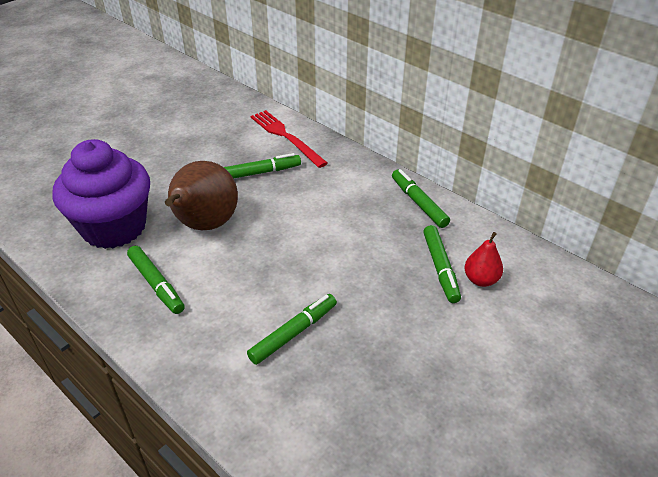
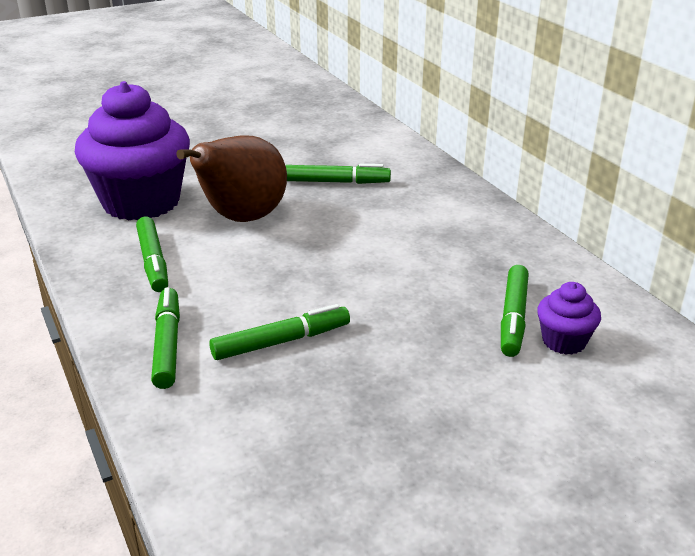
camera: 20 degrees right, 10 degrees down
(286, 137) = (389, 154): red fork -> none
(419, 203) = (522, 246): green marker -> green marker (167, 345)
(481, 280) = (564, 341): red pear -> purple cupcake

